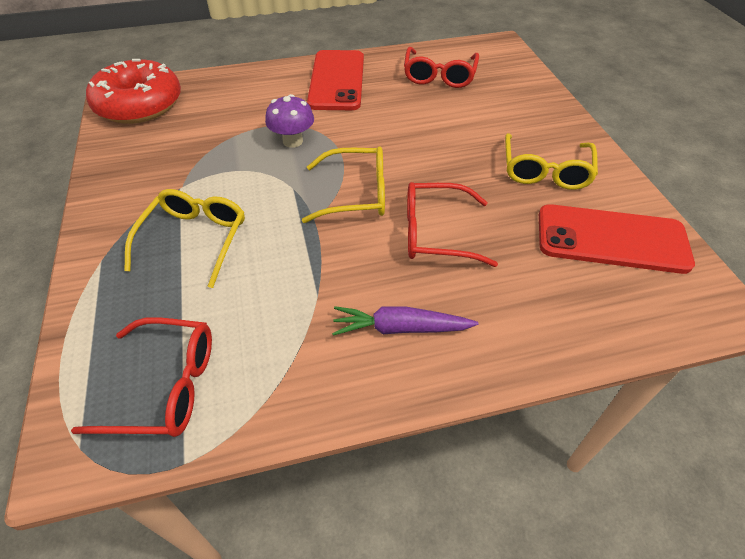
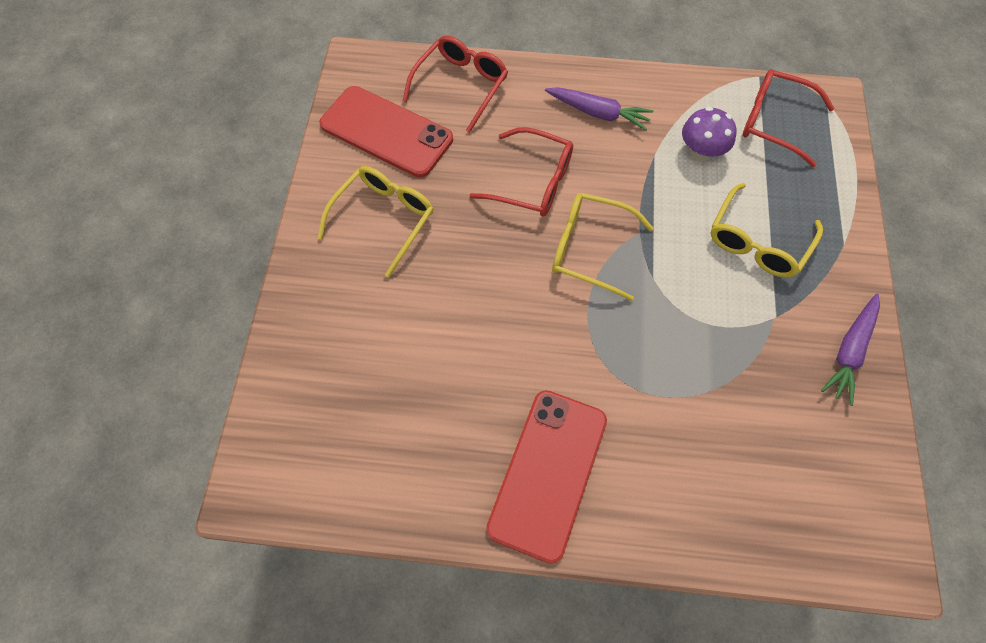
camera: 160 degrees left, 15 degrees up
(117, 180) = (849, 351): none -> purple carrot
(139, 105) = (846, 508): red donut -> none
(292, 141) = (639, 354): purple mushroom -> purple mushroom (700, 152)
(439, 76) = (397, 431): red glasses -> red glasses (461, 85)

